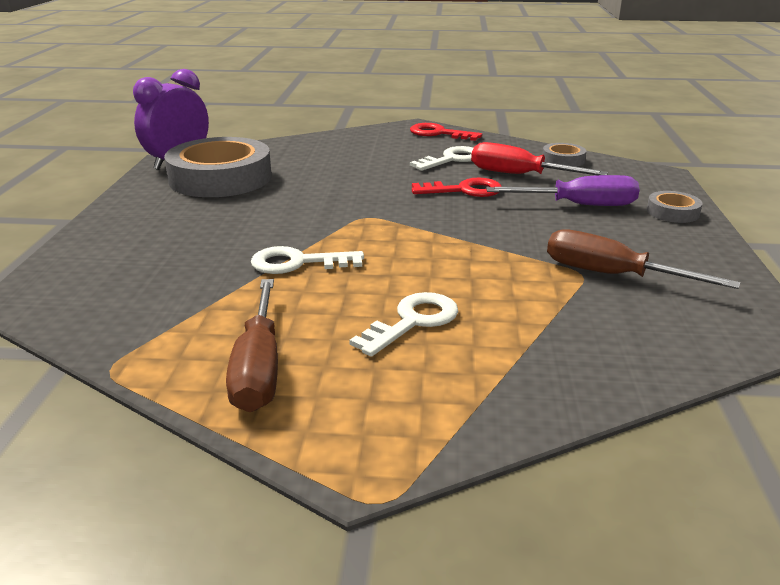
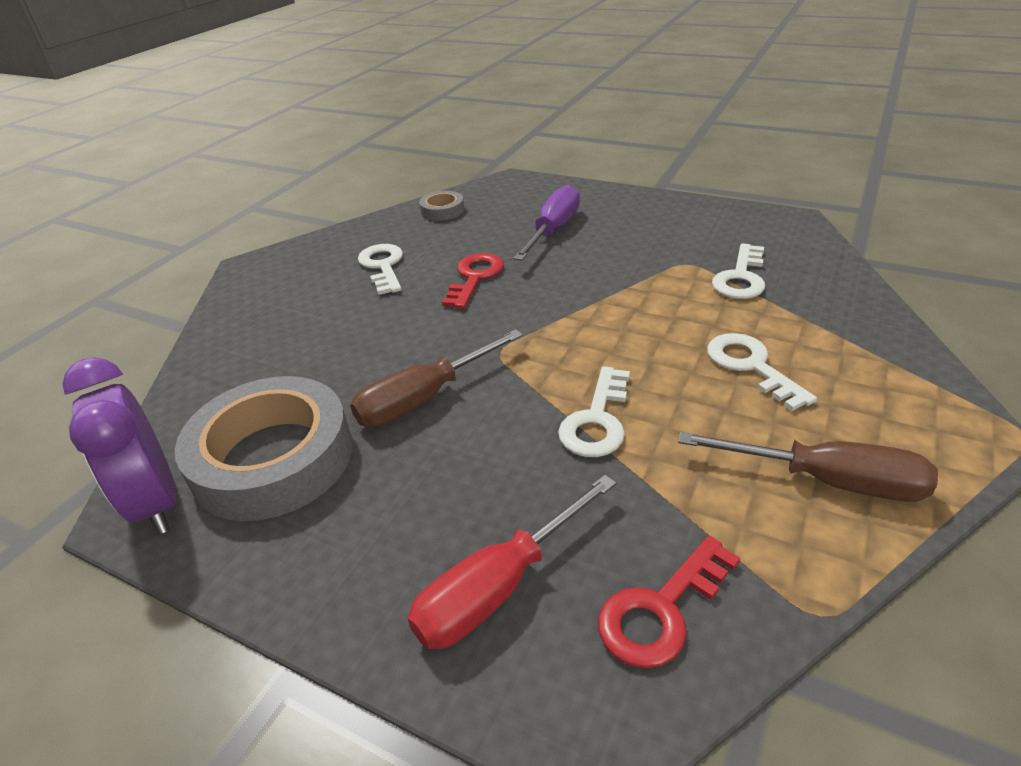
camera: 65 degrees left, 10 degrees up
(438, 133) = (294, 257): red key -> red key (661, 610)
(519, 175) = (460, 240): red screwdriver -> red screwdriver (499, 587)
(580, 305) = (741, 278): none -> white key
(611, 275) = (695, 252): brown screwdriver -> brown screwdriver (424, 398)
(672, 212) = (593, 197): grey tape -> none

